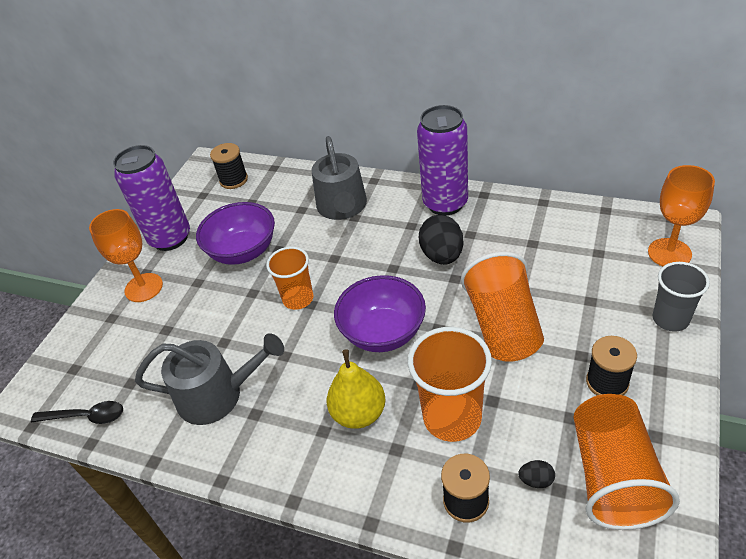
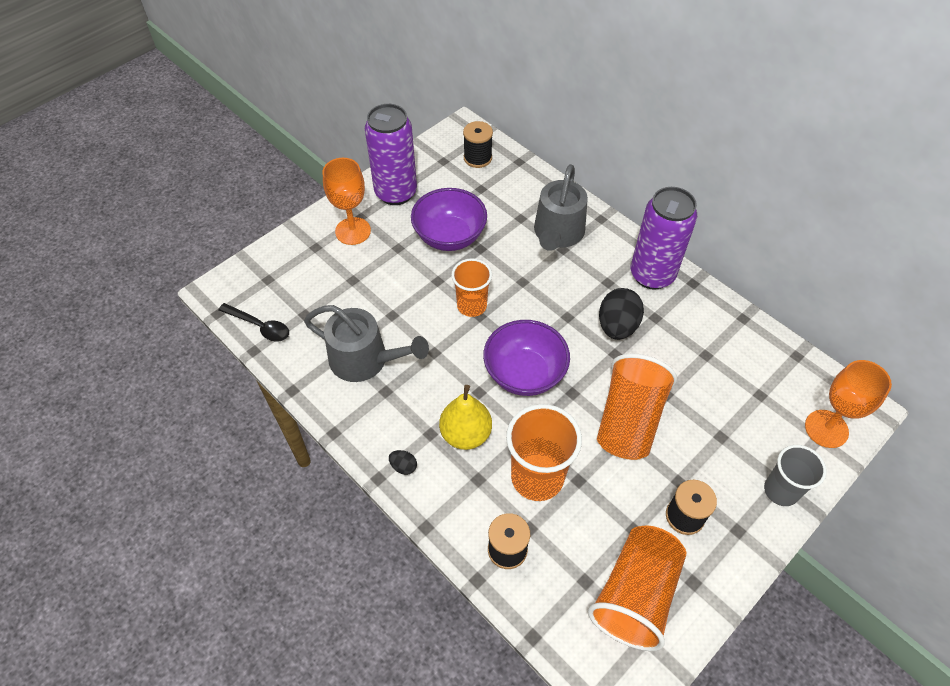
camera: 20 degrees right, 10 degrees up
(536, 480) = (572, 564): black egg -> black egg (403, 466)

